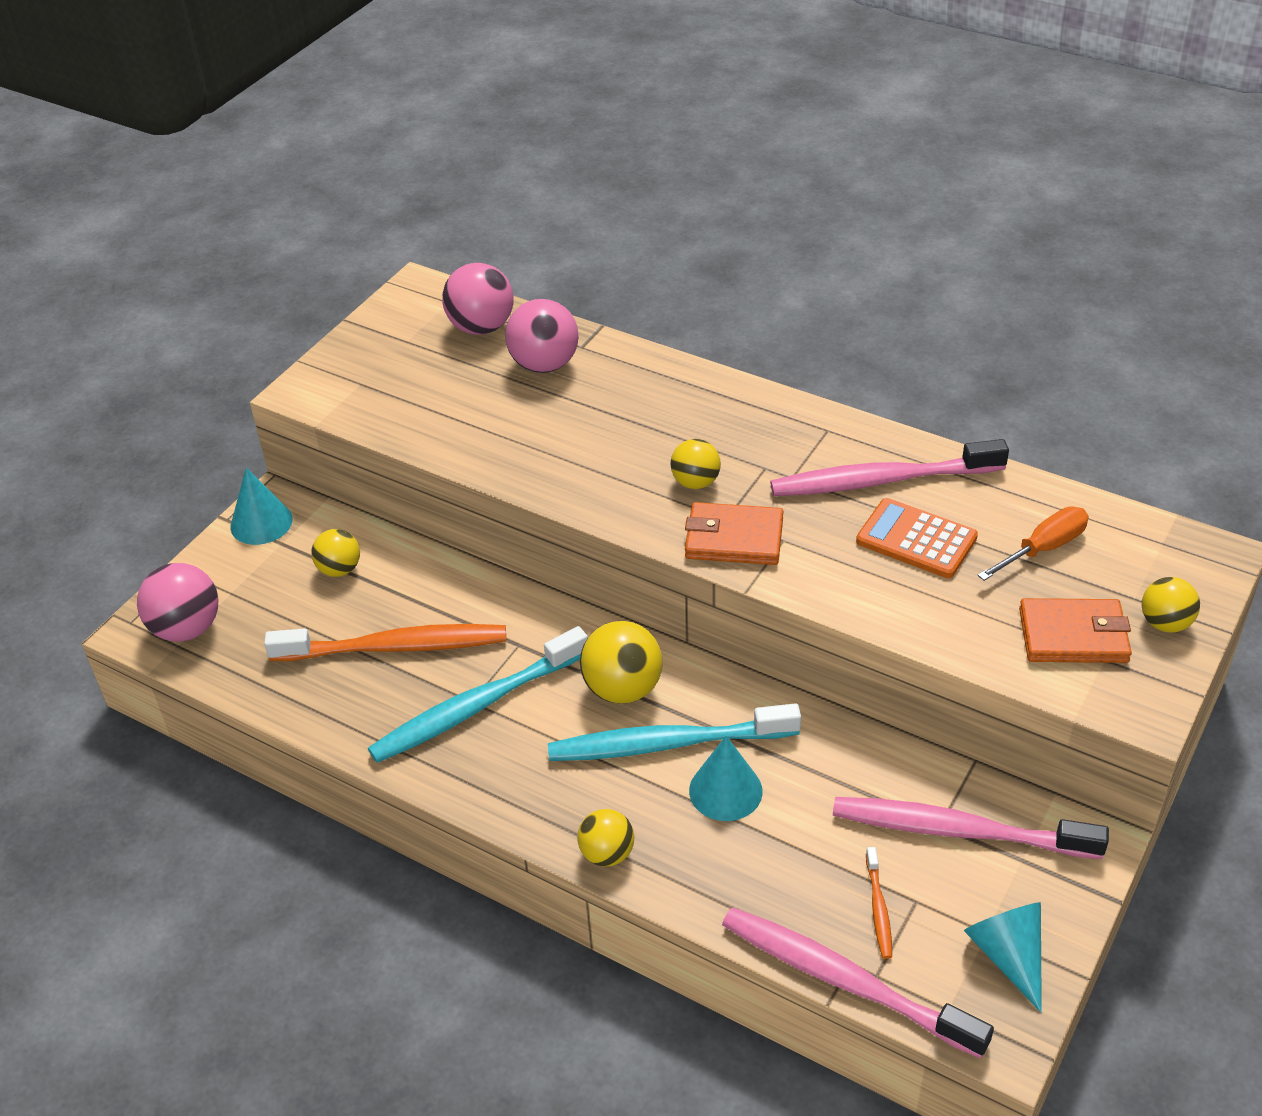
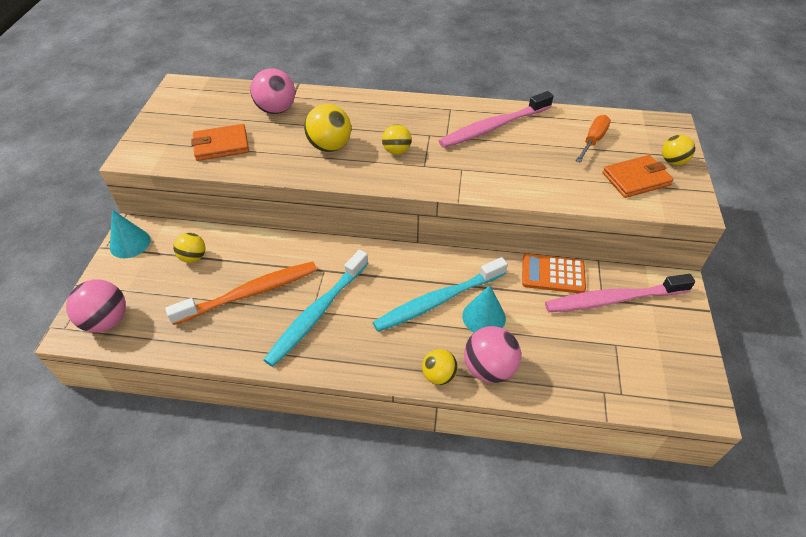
camera: 25 degrees left, 5 degrees up
(481, 327) = (228, 98): pink ball -> pink ball (489, 368)
(623, 689) = (396, 277): yellow ball -> yellow ball (330, 146)
(734, 538) = (435, 175): orange wallet -> orange wallet (221, 145)
(845, 981) = (608, 403): pink toothbrush -> none
(878, 908) = (600, 355): orange toothbrush -> none
(916, 539) = (529, 152): orange calculator -> orange calculator (553, 274)
(1008, 955) = (677, 358): turquoise cone -> none

